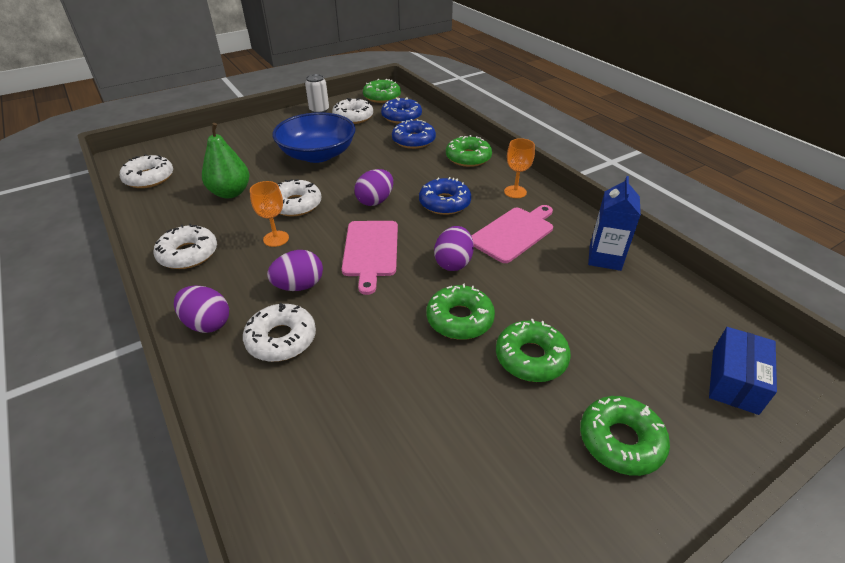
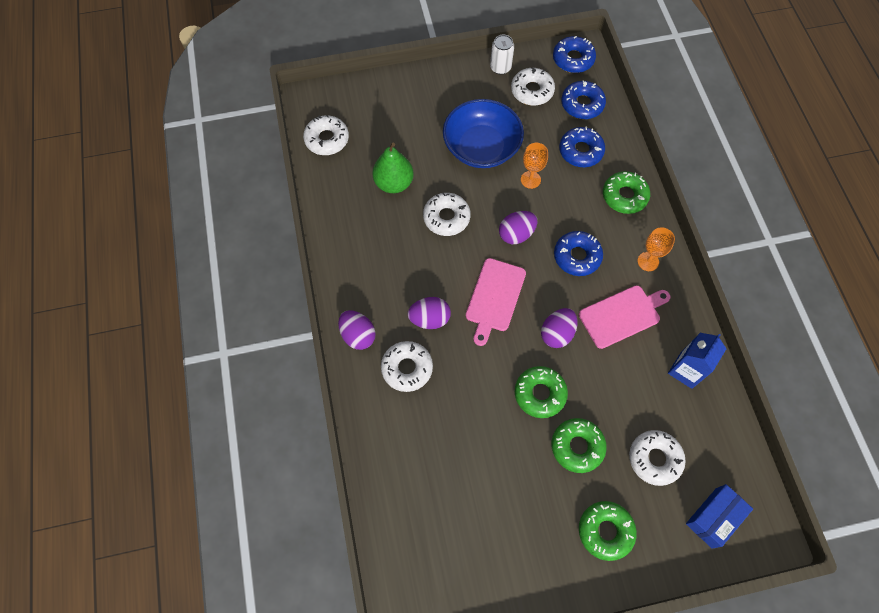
camera: 20 degrees right, 25 degrees up
(188, 254) = (351, 254): white donut -> white donut (654, 459)
(276, 238) = (422, 257): orange goblet -> orange goblet (530, 179)
(382, 97) = (573, 59): green donut -> blue donut

